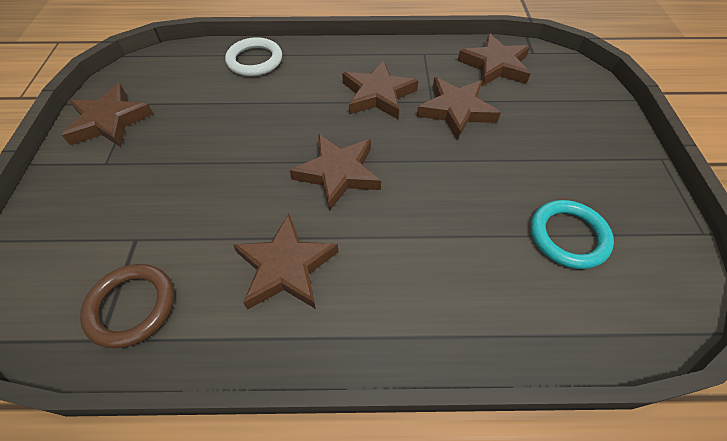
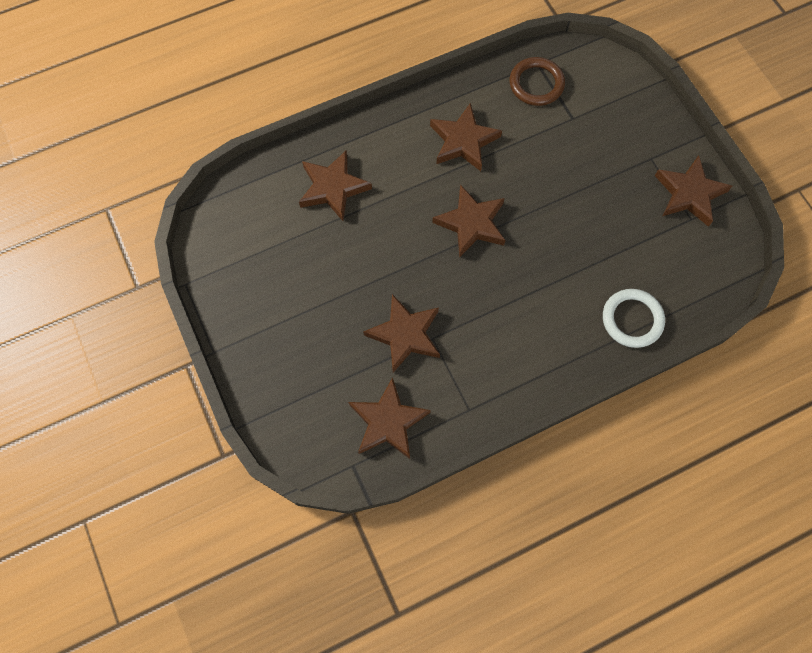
camera: 155 degrees right, 15 degrees up
(378, 95) = (485, 324): brown star -> brown star (333, 188)
(568, 236) = (284, 240): turquoise ring -> none

